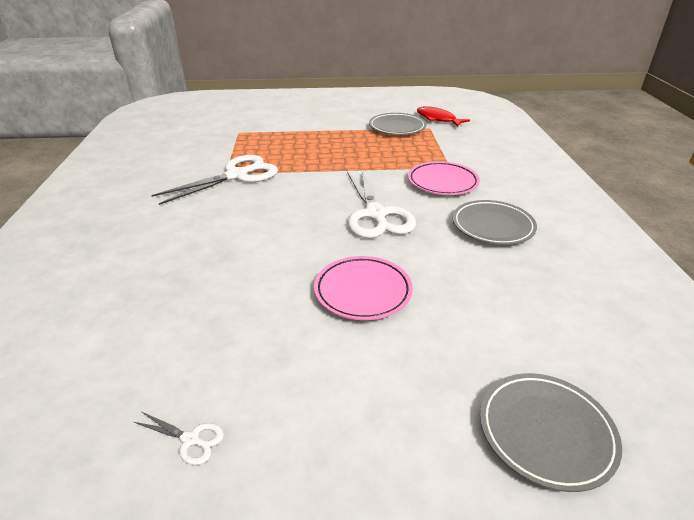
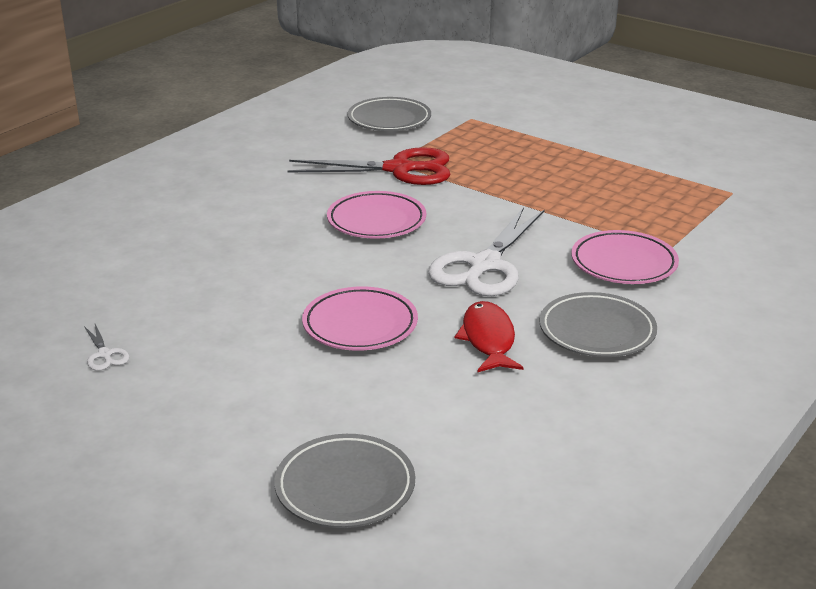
camera: 40 degrees right, 5 degrees down
(237, 176) = (399, 169): white scissors -> red scissors
(269, 214) = (376, 221): none -> pink plate
(397, 127) = (684, 177): grey plate -> grey plate (389, 119)
(438, 119) = (769, 184): red fish -> red fish (488, 339)

